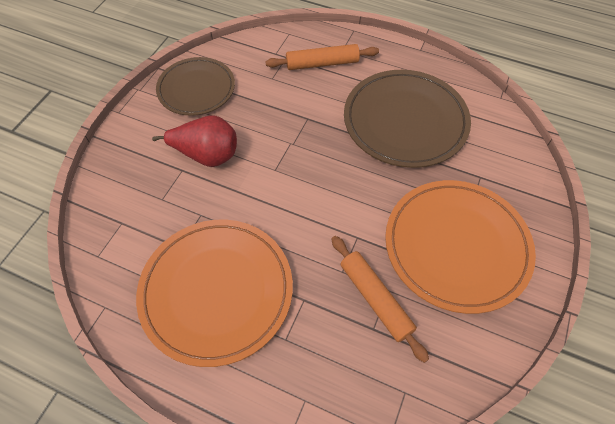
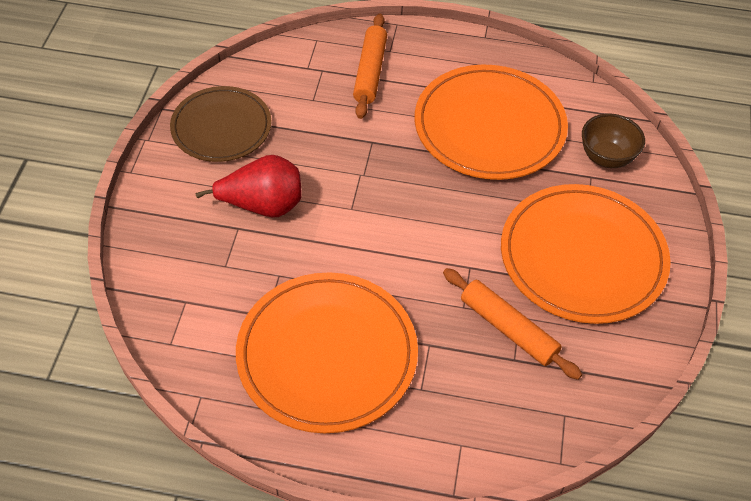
camera: 15 degrees left, 5 degrees down
(322, 63) = (370, 72): orange rolling pin -> orange rolling pin turned 60 degrees counterclockwise
(405, 121) = (489, 127): brown plate -> orange plate
(497, 163) = (606, 157): none -> brown bowl

